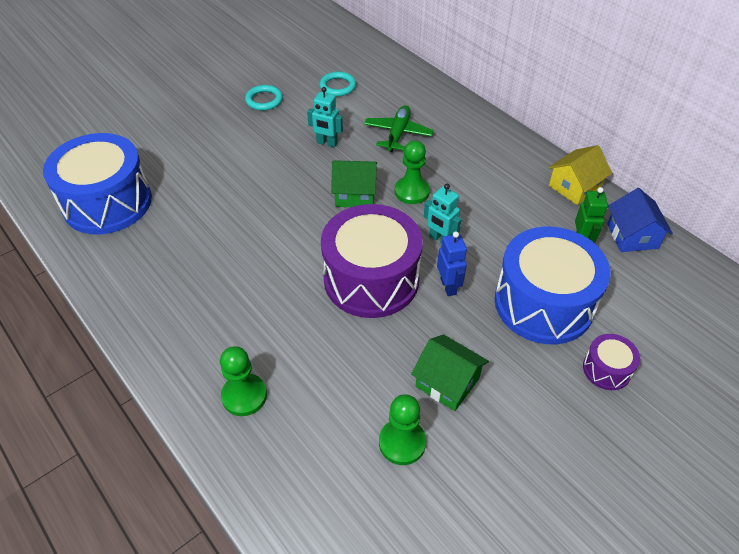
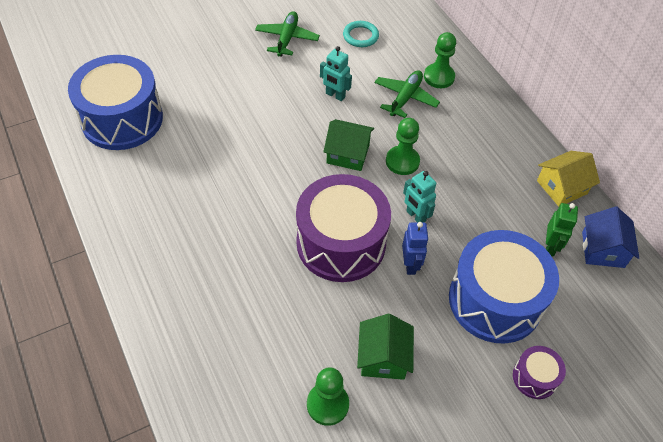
camera: 10 degrees right, 5 degrees up
(244, 396) = (201, 330): green pawn -> green pawn (439, 77)
(264, 100) = (287, 39): turquoise ring -> green plane
(447, 382) = (383, 357): green house -> green house turned 45 degrees clockwise

